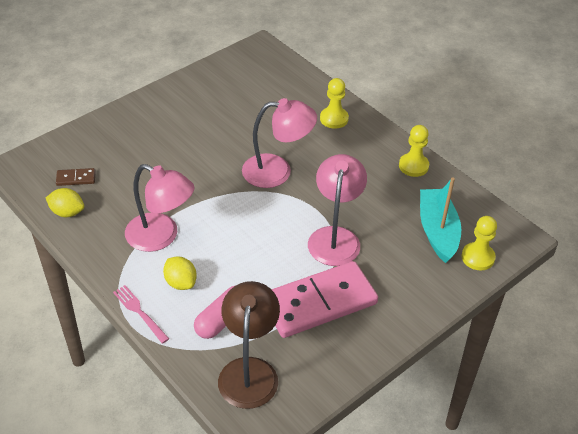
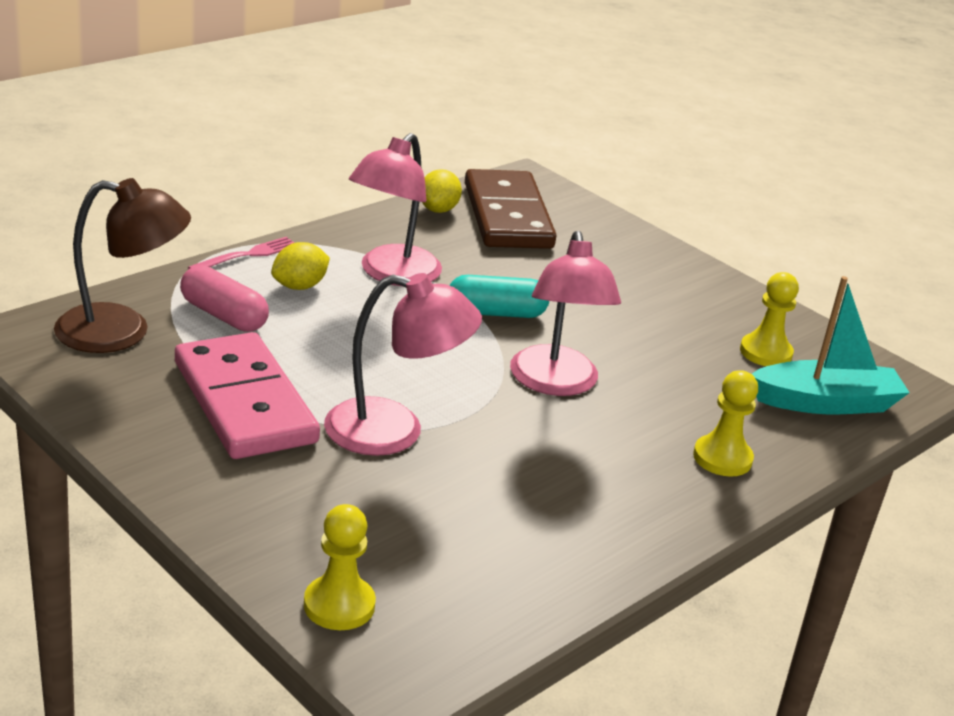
camera: 85 degrees right, 15 degrees down
(76, 178) = (508, 216): brown domino -> brown domino, size x2.49
(205, 191) = (496, 313): none -> turquoise capsule
(413, 166) = (604, 549): yellow pawn -> yellow pawn (765, 352)
(437, 231) = (413, 558): turquoise boat -> turquoise boat (825, 403)

